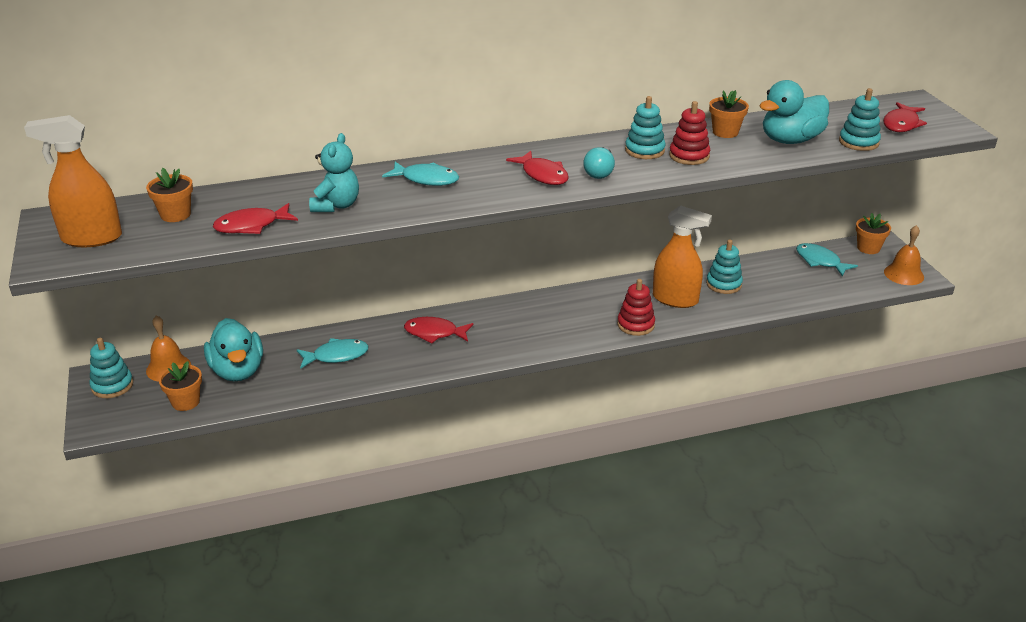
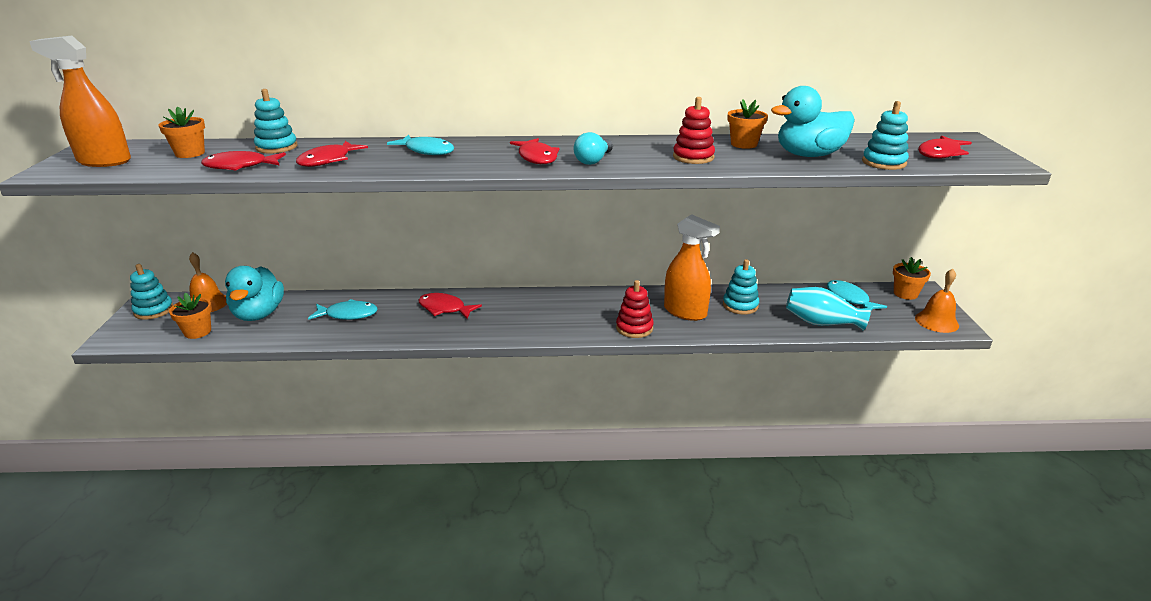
camera: 15 degrees right, 5 degrees down
(336, 205) = (328, 160): turquoise teddy bear -> red fish
(644, 150) = (651, 150): turquoise stacking toy -> turquoise stacking toy (276, 147)
(804, 292) = (821, 323): none -> turquoise vase

